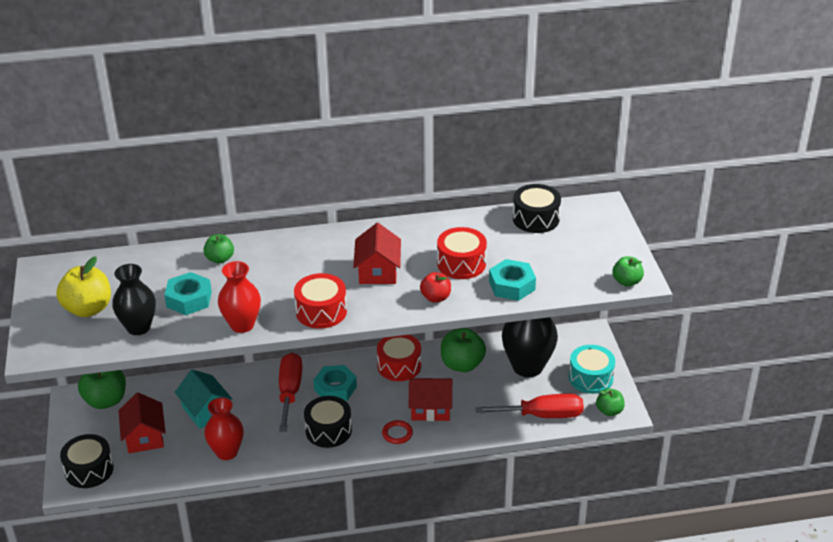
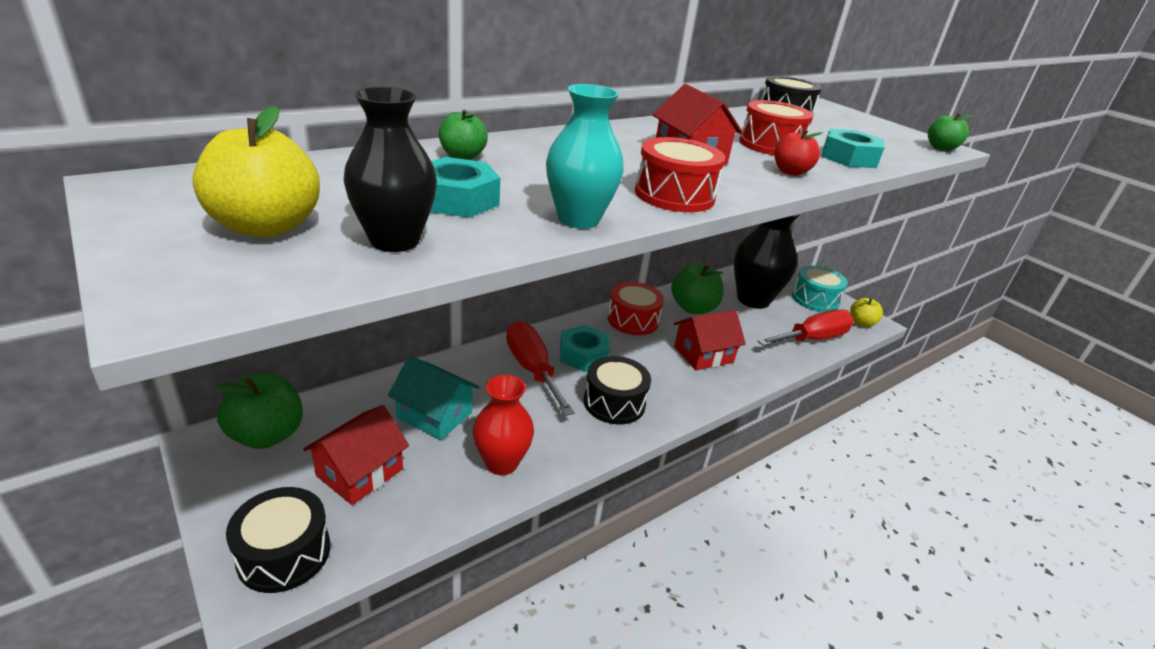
camera: 30 degrees left, 5 degrees down
(145, 436) = (360, 472): red house -> red house turned 75 degrees clockwise
(242, 325) = (578, 219): red vase -> turquoise vase
(397, 433) = (694, 388): red ring -> none
(609, 411) = (861, 323): green apple -> yellow apple

